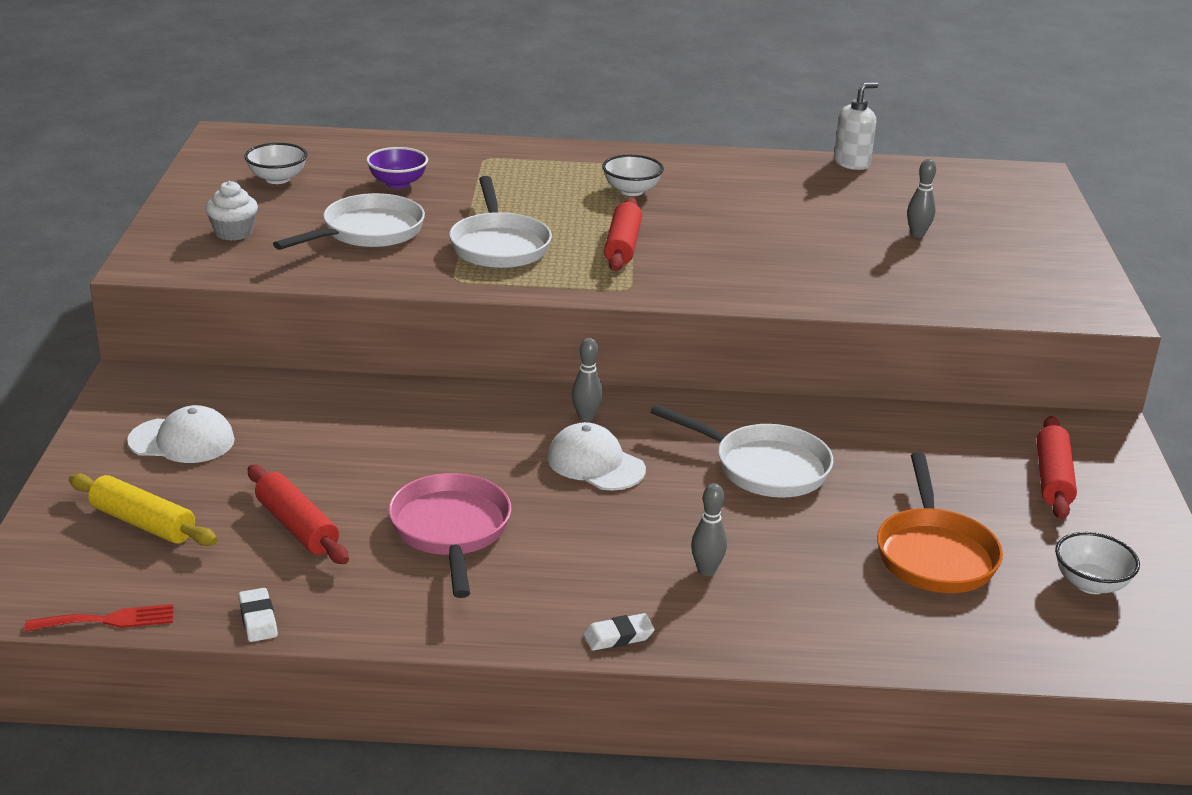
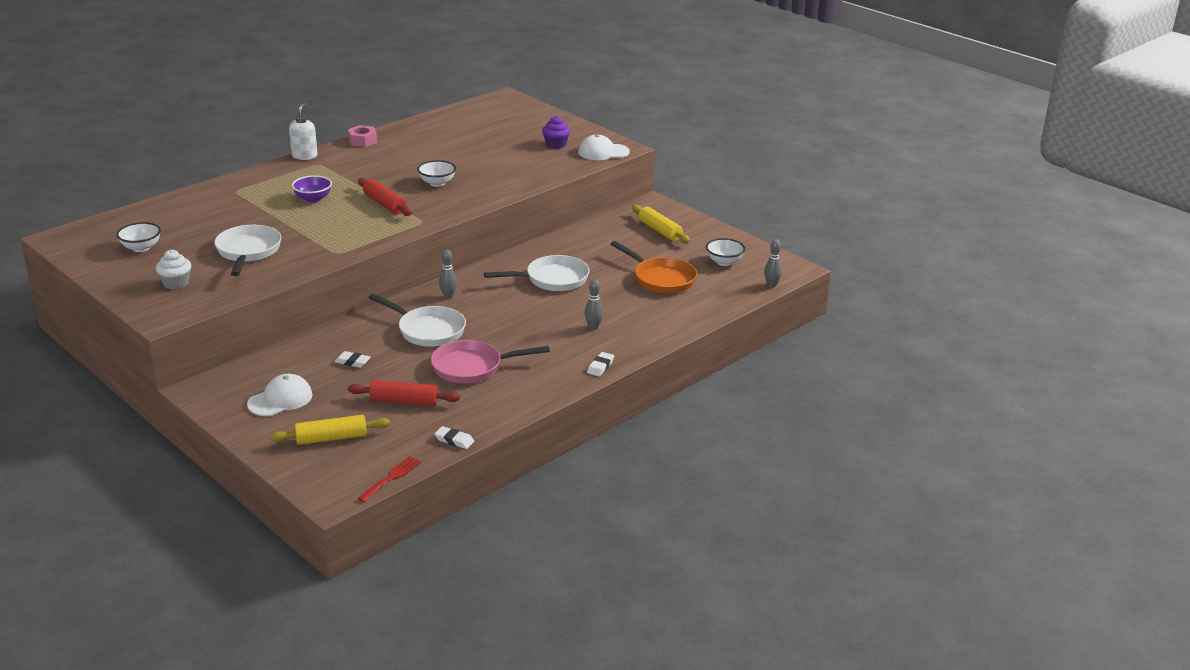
camera: 45 degrees left, 0 degrees up
(332, 440) = (352, 362): none -> white eraser
(398, 183) = (214, 222): purple bowl -> purple bowl (313, 199)
(451, 531) = (472, 367): pink pan -> pink pan turned 45 degrees counterclockwise
(499, 245) = (326, 229): white pan -> white pan (428, 330)
(595, 464) = (484, 312): white cap -> white cap (603, 152)
(631, 191) = (340, 177): white bowl -> white bowl (437, 183)
(737, 159) = (362, 141): none -> pink nut
(852, 163) = (418, 122): white soap dispenser -> white soap dispenser (304, 156)
(917, 234) = (501, 145): grey bowling pin -> grey bowling pin (771, 285)
(1002, 266) = (556, 144): none -> purple cupcake
(1052, 478) = (660, 231): red rolling pin -> yellow rolling pin

